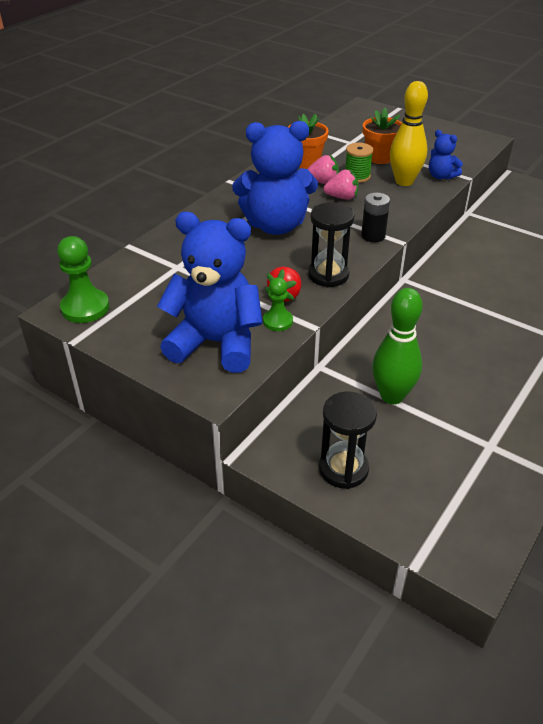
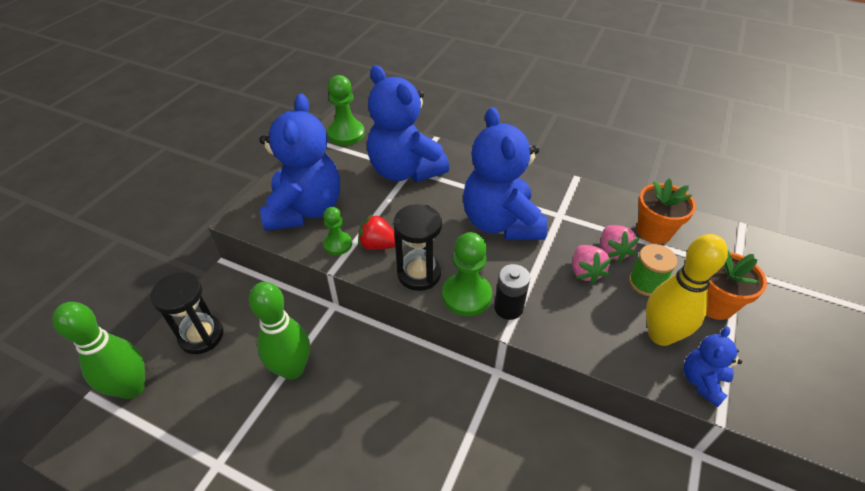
camera: 80 degrees right, 5 degrees up
(178, 270) = (405, 171): none -> blue teddy bear
(357, 253) = (466, 295): none -> green pawn
(407, 524) = (132, 388): none -> green bowling pin

